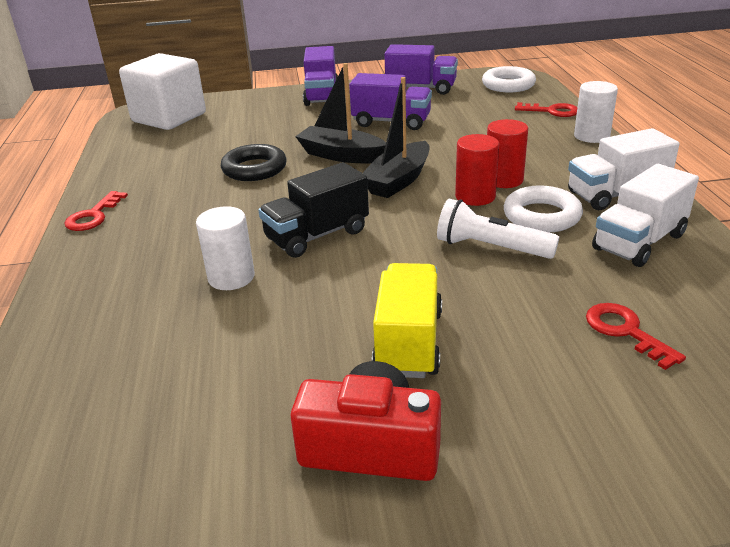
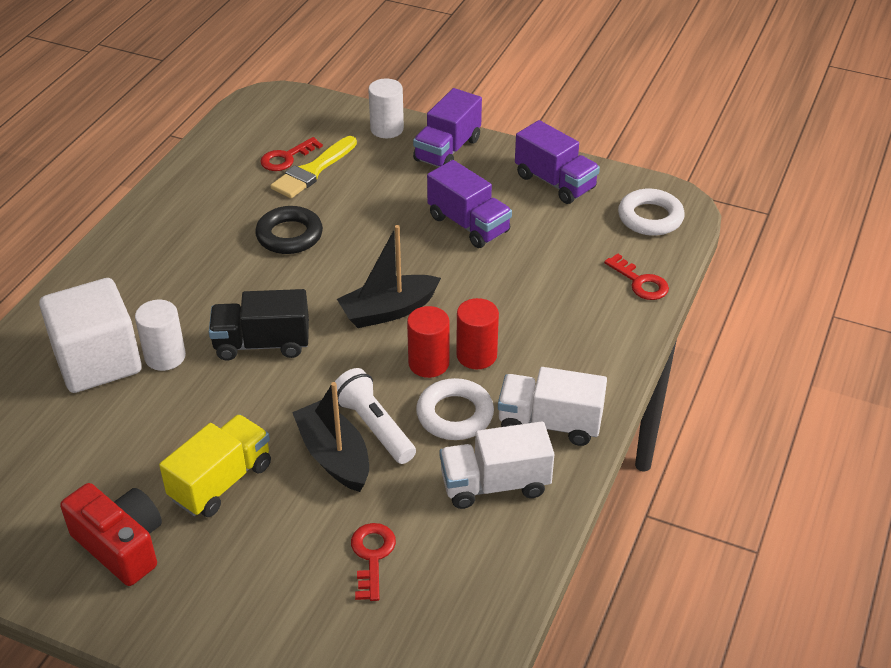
camera: 30 degrees right, 10 degrees up
(93, 216) = (126, 236): red key -> red key (286, 158)
(169, 118) = (283, 123): white cube -> white cube (98, 361)
(228, 132) = (312, 171): none -> yellow brush
(341, 155) = (376, 252): black boat -> black boat (334, 456)
(591, 136) = (630, 338): white cylinder -> white cylinder (387, 129)

